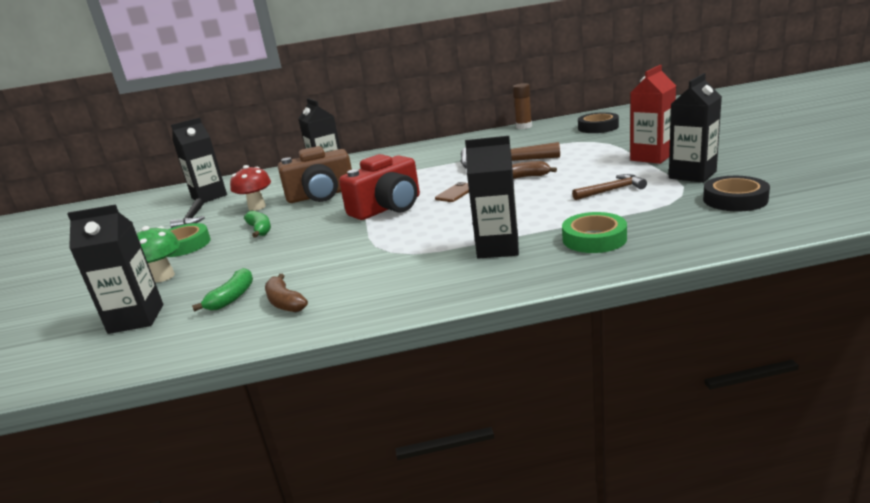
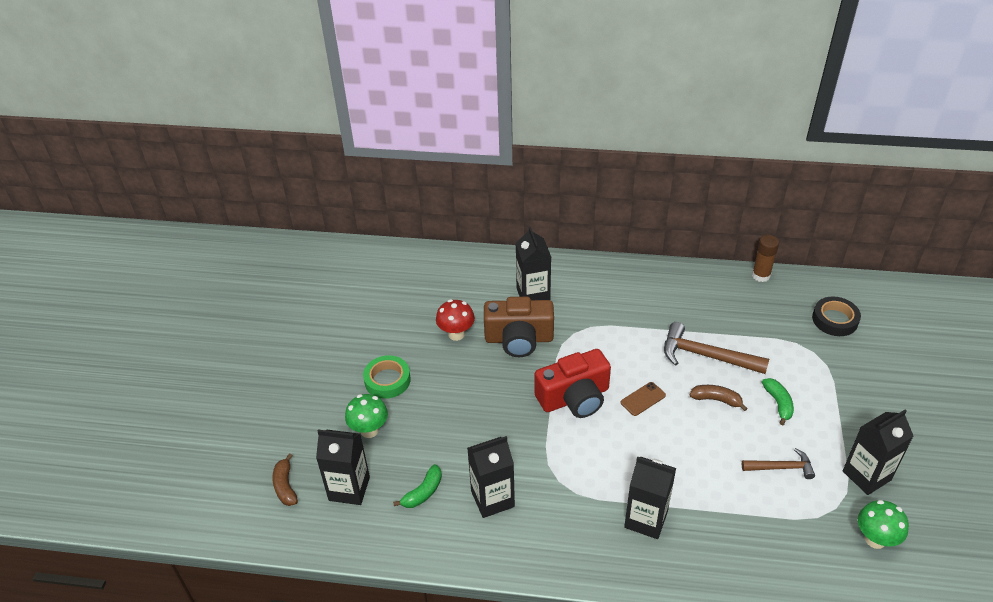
camera: 15 degrees right, 20 degrees up
(192, 218) = (395, 328): black hammer -> none
(209, 197) = (413, 286): black carton -> black carton (492, 499)
(260, 230) = (455, 383): green banana -> green banana (778, 403)
(285, 302) = (462, 520): brown banana -> brown banana (285, 486)
(594, 239) = (727, 544): green tape -> none
(651, 157) = (850, 419): red carton -> none
(735, 200) = (875, 539): black tape -> green mushroom

